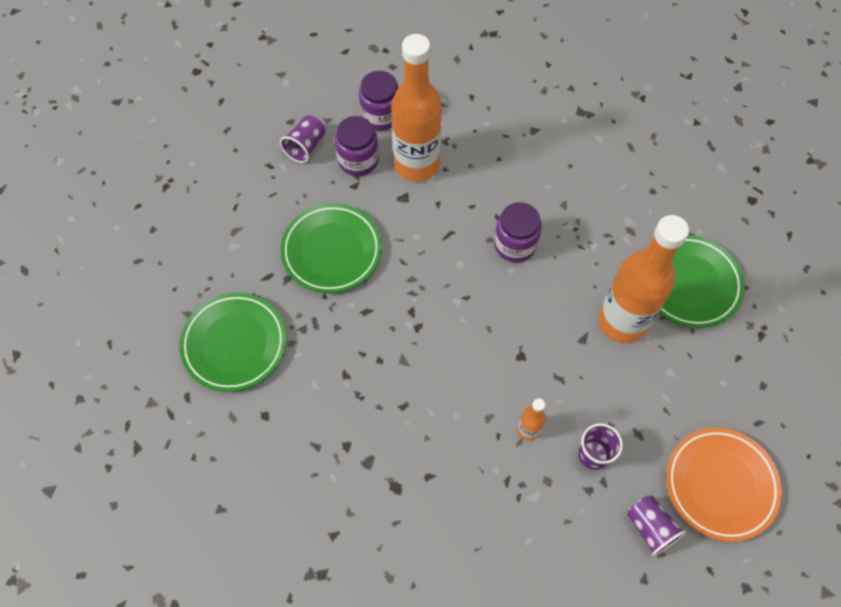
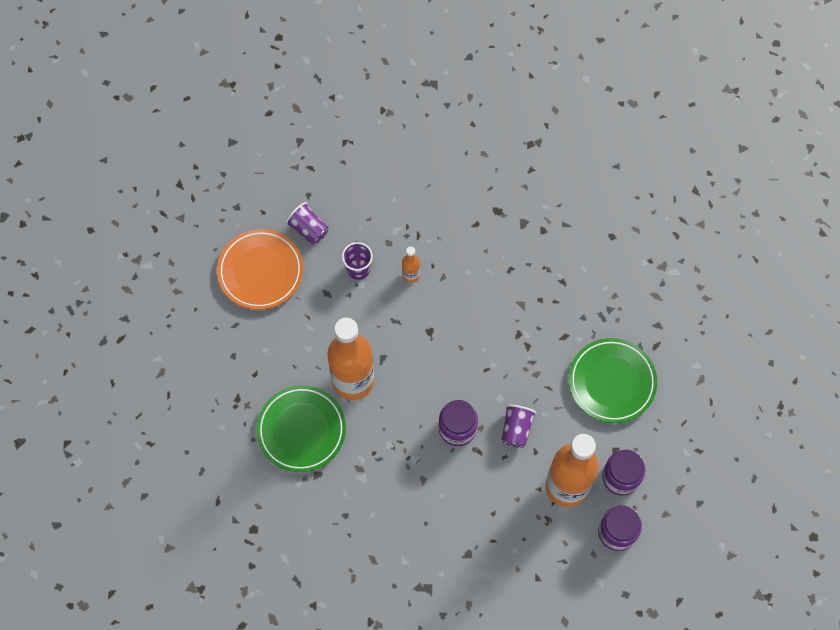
camera: 165 degrees right, 5 degrees up
(234, 344) = (658, 283): green plate -> none
(305, 146) = (674, 479): purple cup -> purple cup (516, 429)

